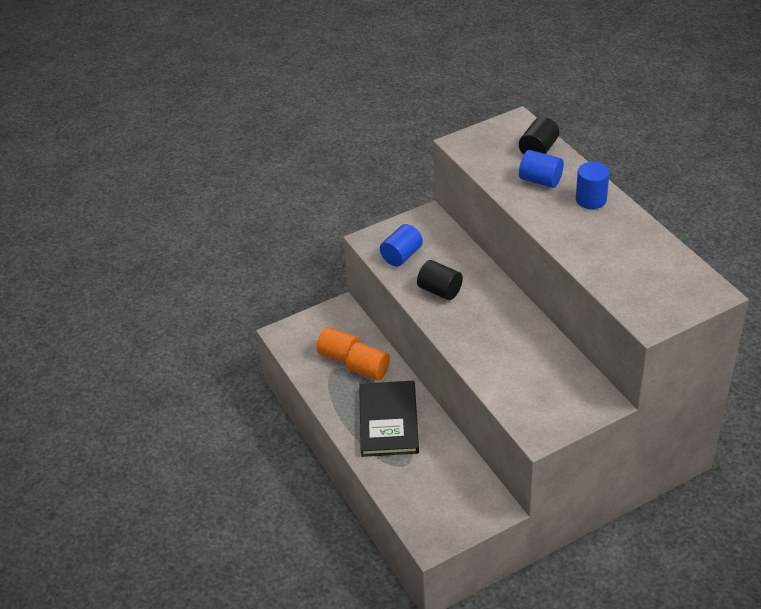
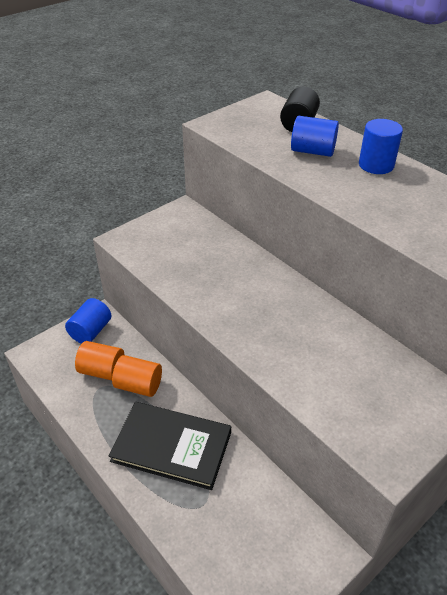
camera: 15 degrees left, 0 degrees up
(388, 420) = (172, 446): black book -> black book turned 60 degrees counterclockwise
(401, 255) = (162, 252): blue cylinder -> blue cylinder (91, 331)
(440, 291) = (213, 286): black cylinder -> none

